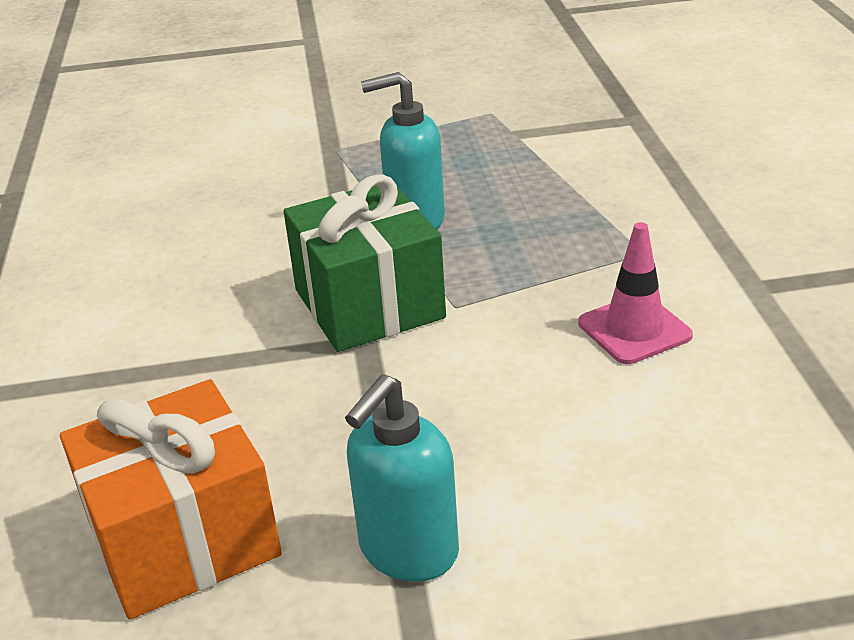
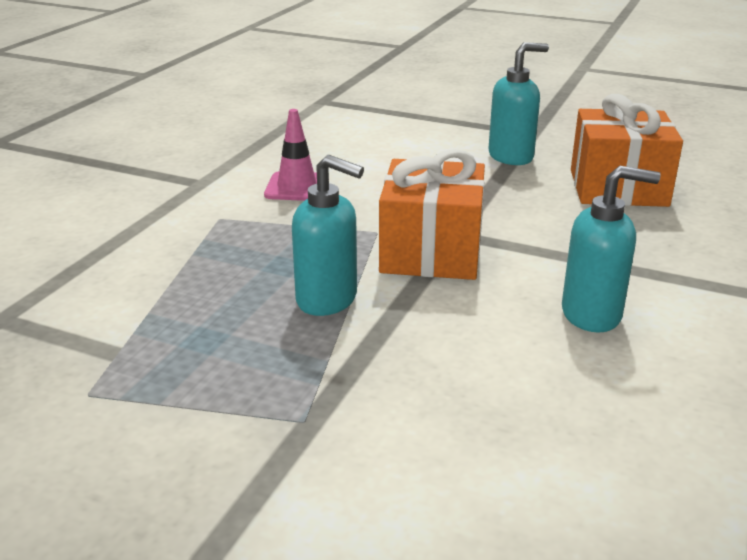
camera: 150 degrees left, 5 degrees down
(159, 298) = (592, 314): none -> turquoise soap dispenser
(369, 304) = (431, 252): green gift -> orange gift

